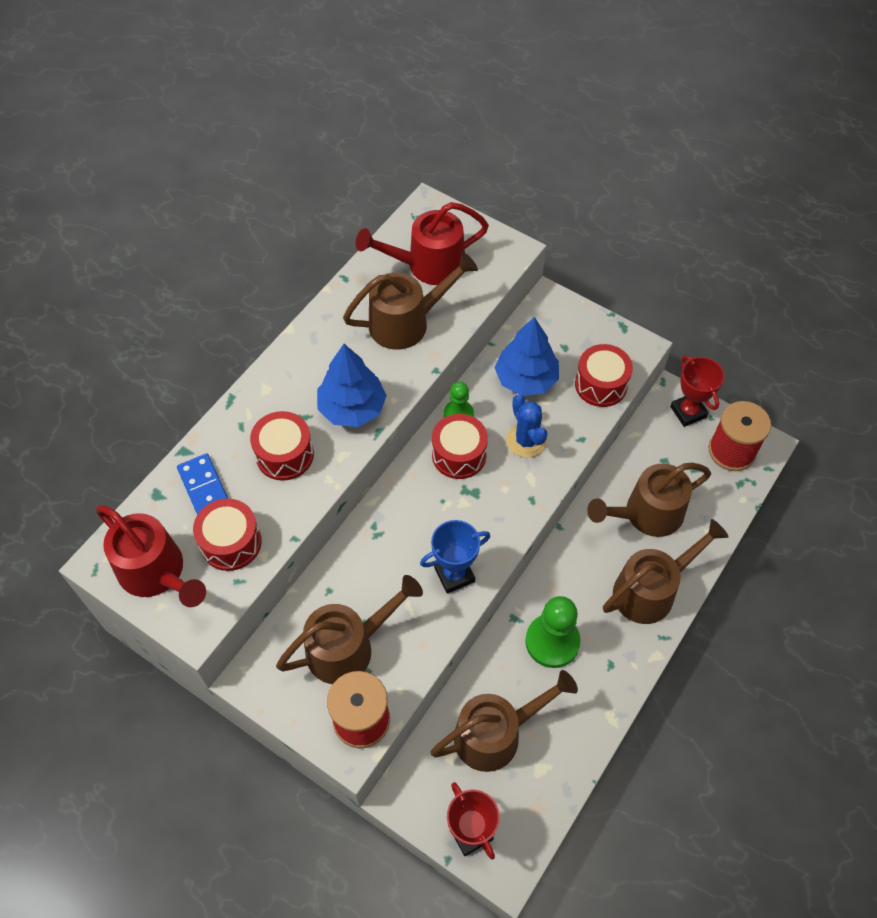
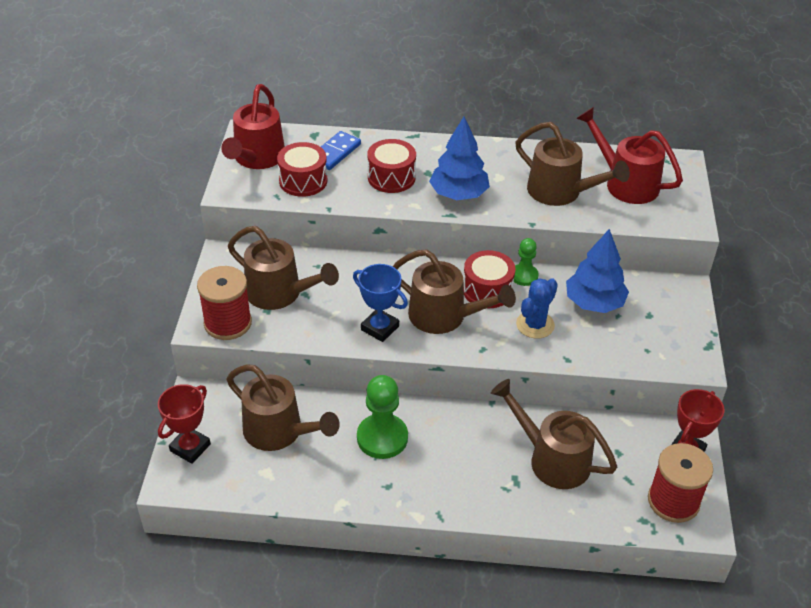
camera: 60 degrees right, 15 degrees down
(601, 384) = (633, 352): red drum -> none
(651, 589) = (480, 489): brown watering can -> brown watering can (445, 317)

